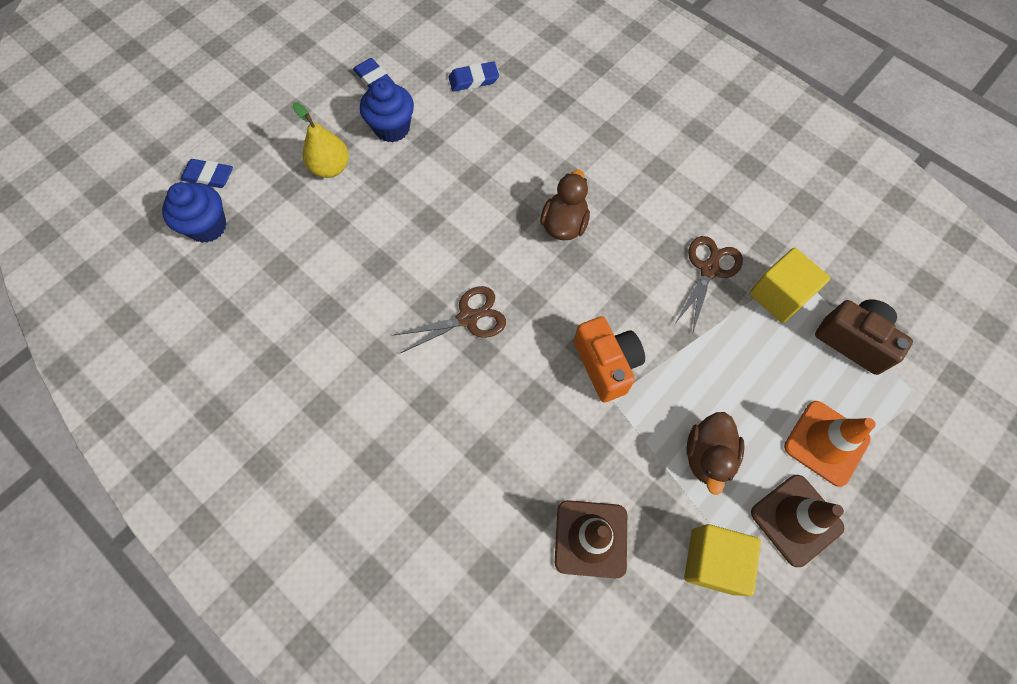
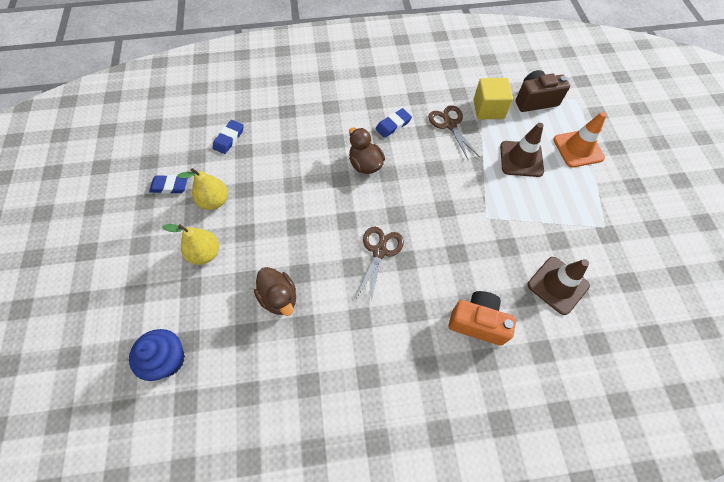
camera: 50 degrees left, 5 degrees down
(208, 176) = (130, 332): blue eraser -> blue eraser (393, 125)
(392, 128) = (214, 201): blue cupcake -> yellow pear
(606, 365) = (465, 206): orange camera -> orange camera (477, 322)
(707, 456) = (550, 200): brown duck -> brown duck (279, 297)
(713, 561) = (606, 239): yellow cube -> none
(796, 520) = (608, 189): brown traffic cone -> brown traffic cone (521, 159)

